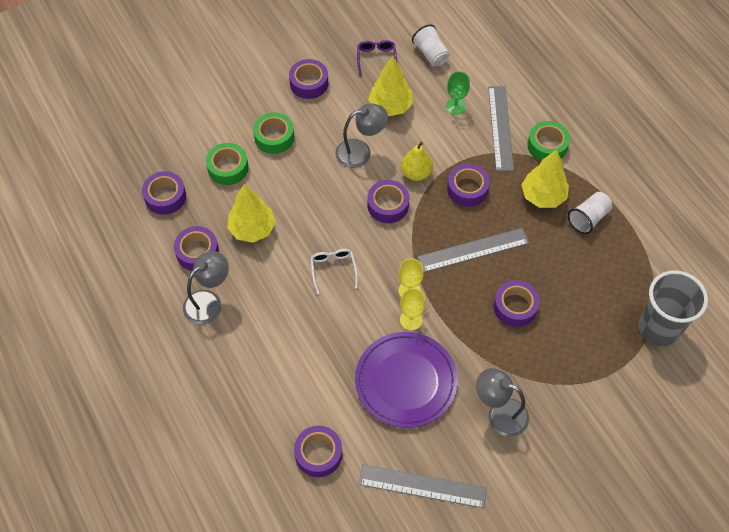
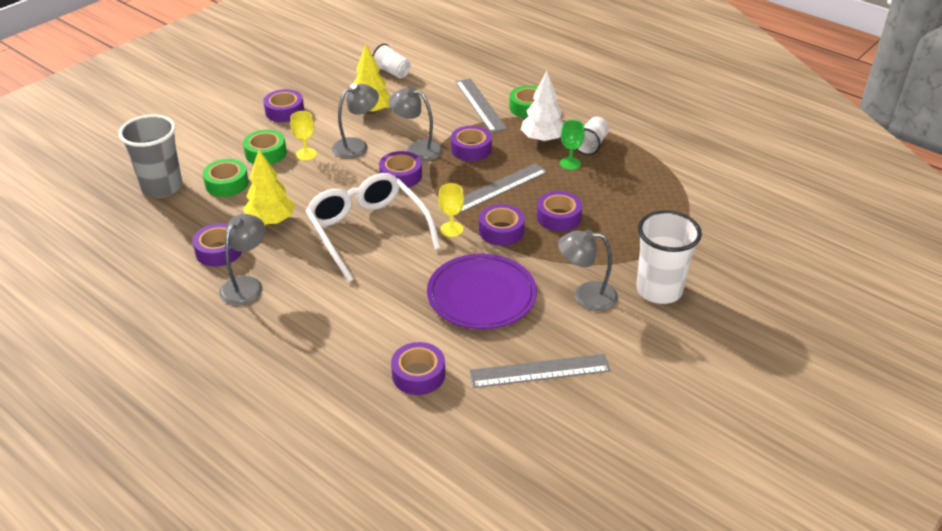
camera: 20 degrees left, 20 degrees down
(165, 197) = (167, 218): purple tape -> purple tape (501, 231)
(333, 270) = (368, 232): white glasses -> white glasses, size x2.34
(376, 59) = (343, 84): purple glasses -> none
(411, 320) = (463, 249): yellow goblet -> yellow goblet (306, 154)
(416, 173) = (417, 149): yellow pear -> grey lamp
(455, 106) = (432, 100): green goblet -> green goblet (570, 163)
(543, 196) = (542, 139): yellow tree -> white tree
(570, 429) = (659, 290): none -> white cup
(659, 328) = (696, 201): grey cup -> grey cup (162, 187)

